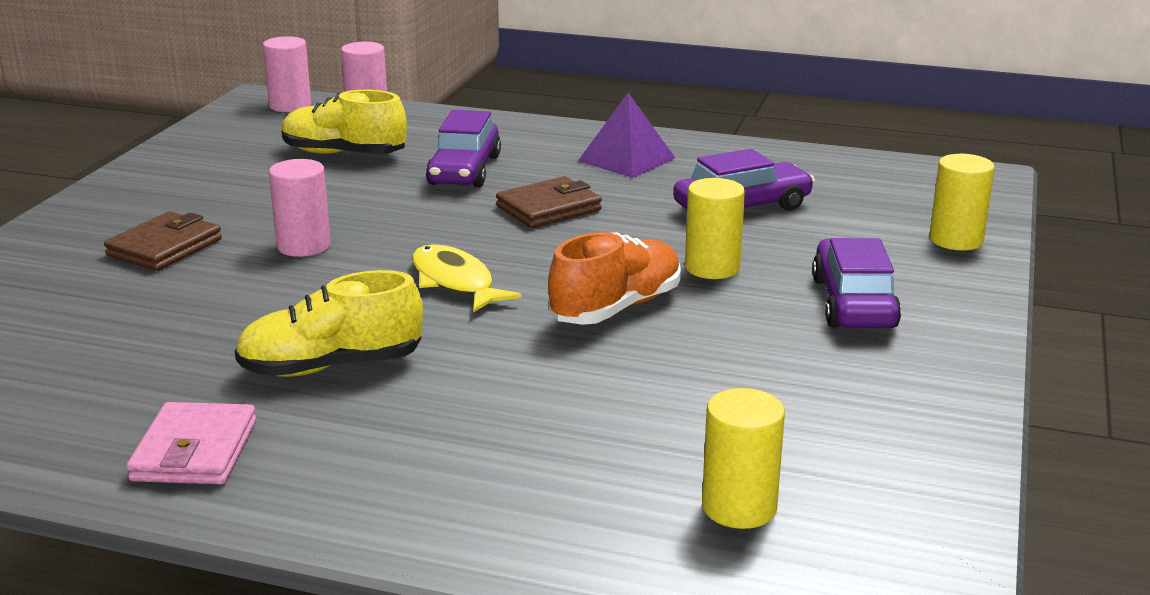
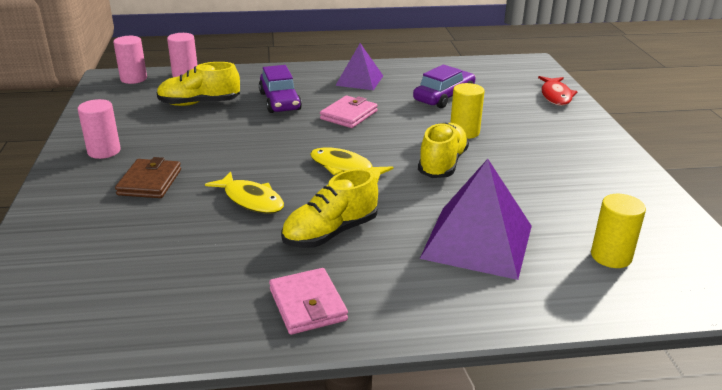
camera: 25 degrees left, 5 degrees up
(271, 298) = (251, 200): none -> yellow fish
(304, 246) = (236, 164): pink cylinder -> pink cylinder (104, 151)
(538, 431) = (477, 241): none -> purple pyramid
(549, 208) = (349, 115): brown wallet -> pink wallet
(616, 308) = (442, 164): orange shoe -> yellow shoe
(853, 303) = (546, 137): purple car -> none
(956, 240) = (556, 96): yellow cylinder -> red fish

